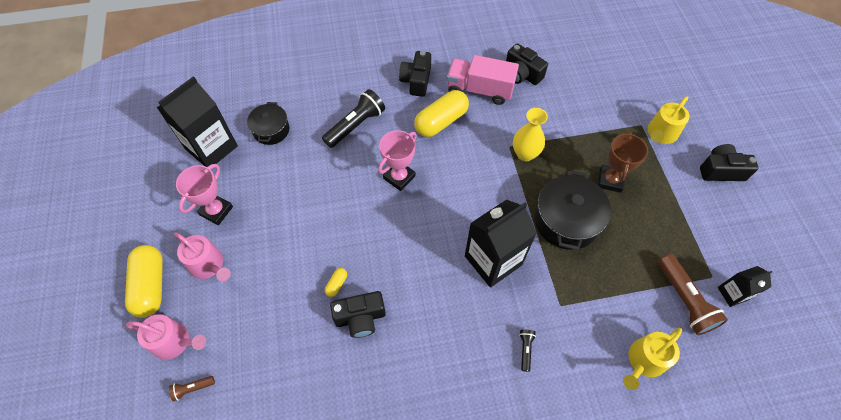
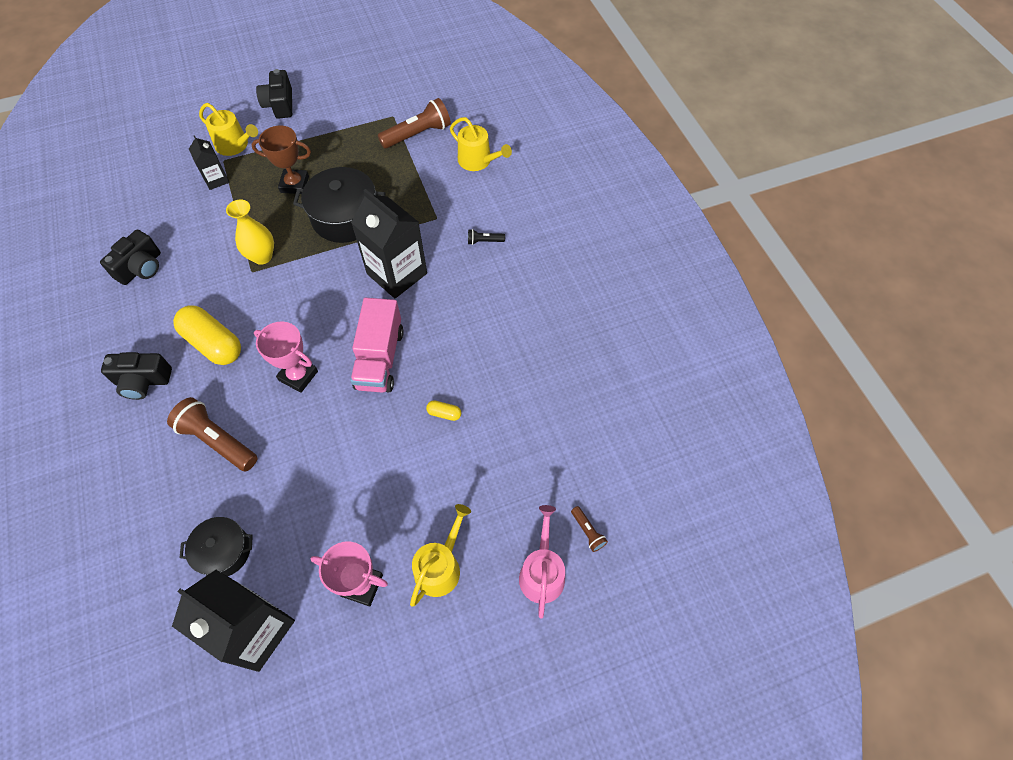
camera: 100 degrees left, 0 degrees up
(151, 286) = (478, 632): yellow capsule -> none
(209, 265) = (440, 567): pink watering can -> yellow watering can
(356, 125) = (218, 440): black flashlight -> brown flashlight
(360, 318) = (478, 382): black camera -> none
(479, 90) = (164, 309): pink truck -> pink truck (380, 358)
(732, 293) = (407, 104): black carton -> black carton (216, 179)

